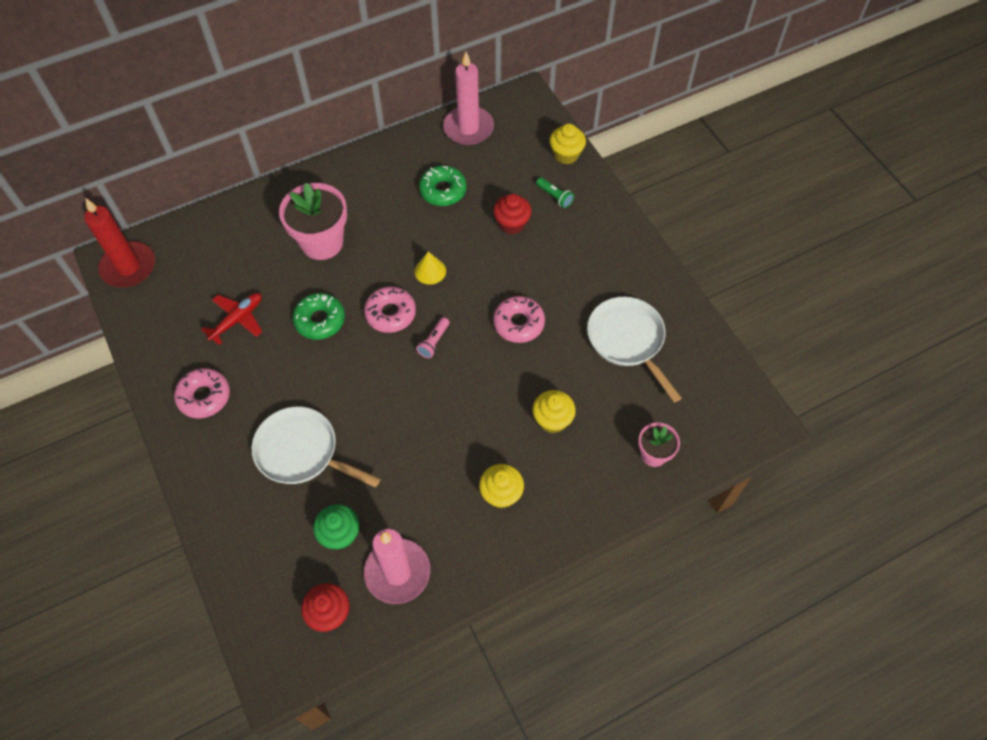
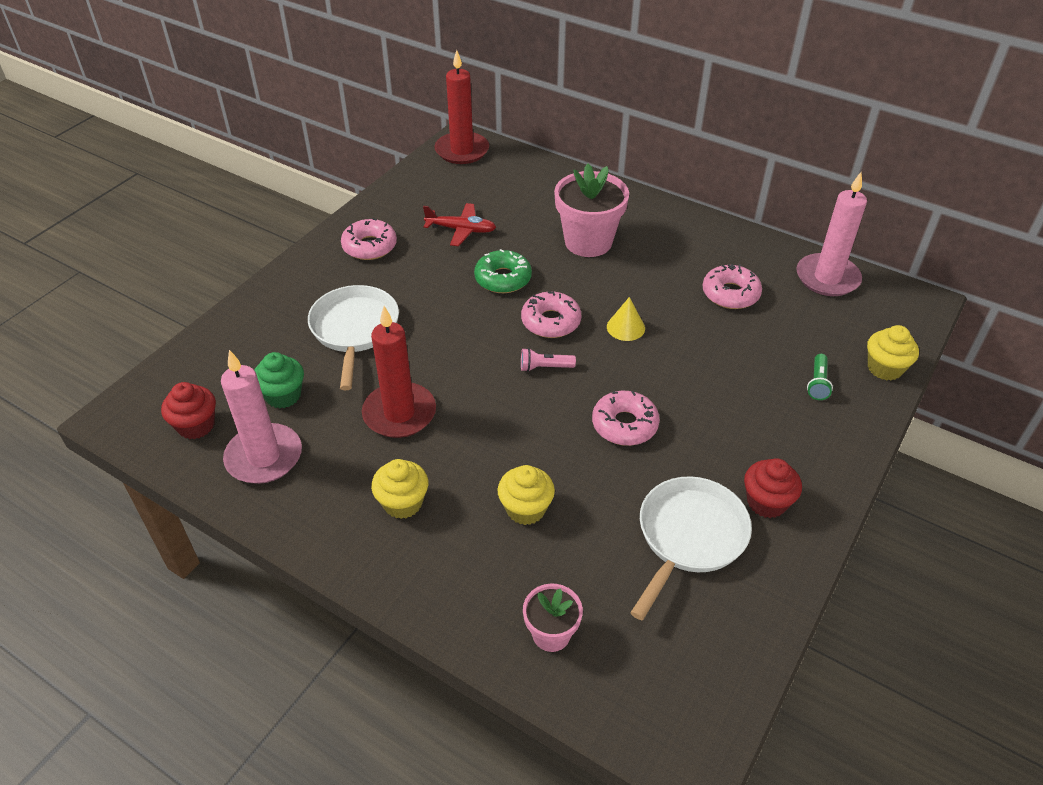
camera: 60 degrees right, 15 degrees down
(415, 459) = (399, 413): none -> red candle
(443, 190) = (730, 294): green donut -> pink donut
(511, 224) = (745, 363): red cupcake -> red cupcake (766, 502)

